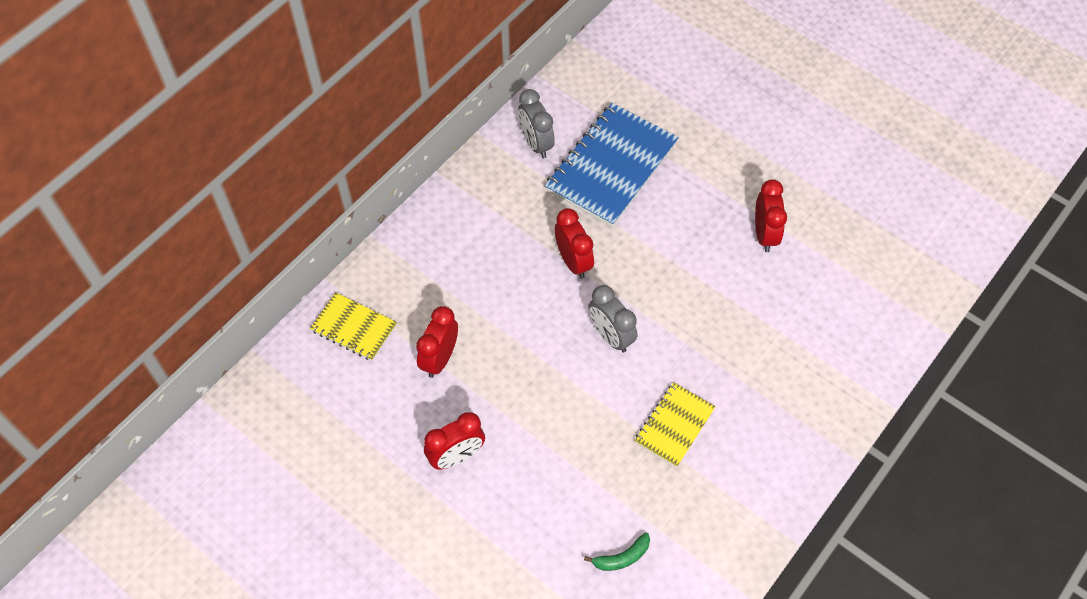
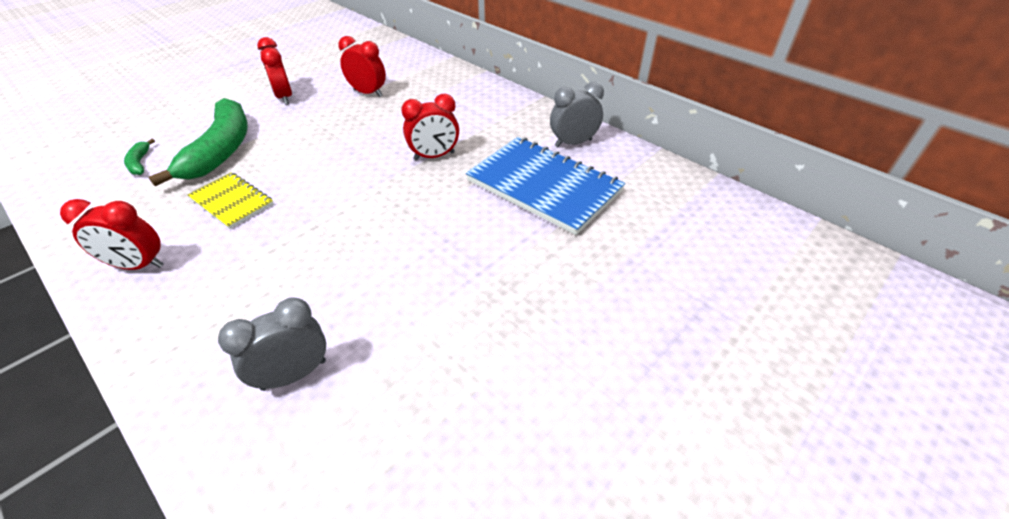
camera: 95 degrees right, 15 degrees down
(354, 328) = (409, 64): yellow notebook -> none
(586, 478) = (221, 150): none -> green banana
(610, 336) = (346, 171): grey clock -> grey clock (294, 374)
(764, 234) = (429, 300): red clock -> red clock (138, 265)

